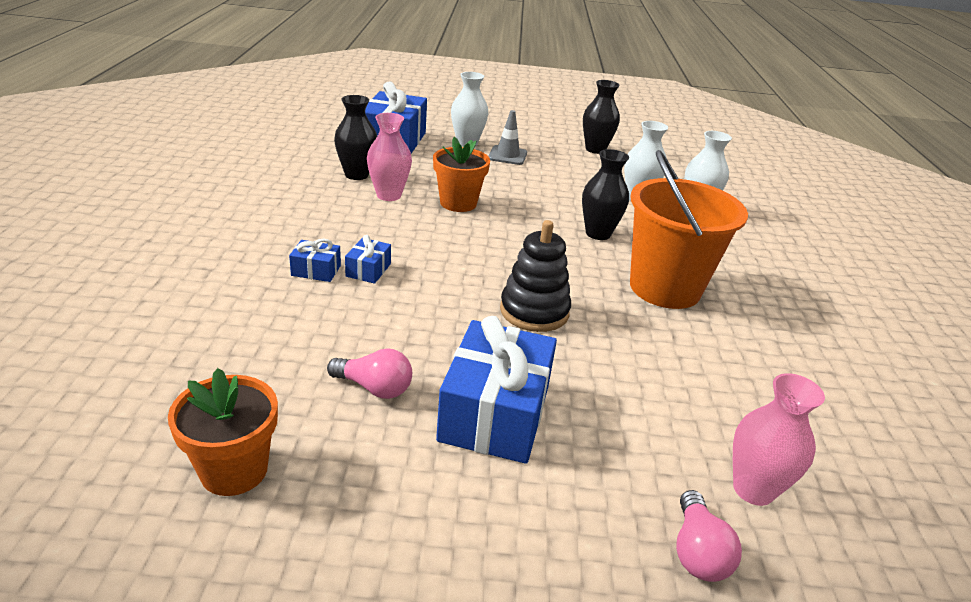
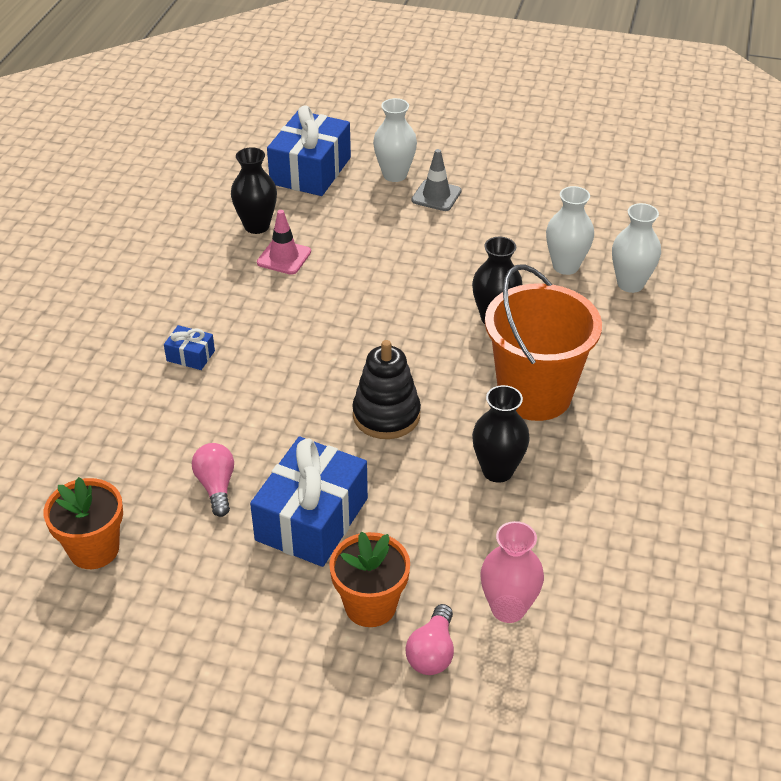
camera: 15 degrees right, 10 degrees up
(368, 270) = (240, 357): blue gift -> none
(374, 388) = (216, 486): pink light bulb -> pink light bulb turned 135 degrees counterclockwise
(389, 195) = (284, 257): pink vase -> pink traffic cone
(458, 203) = (355, 270): orange flower pot -> orange flower pot (370, 605)
(595, 149) = (549, 185): black vase -> black vase (497, 471)

